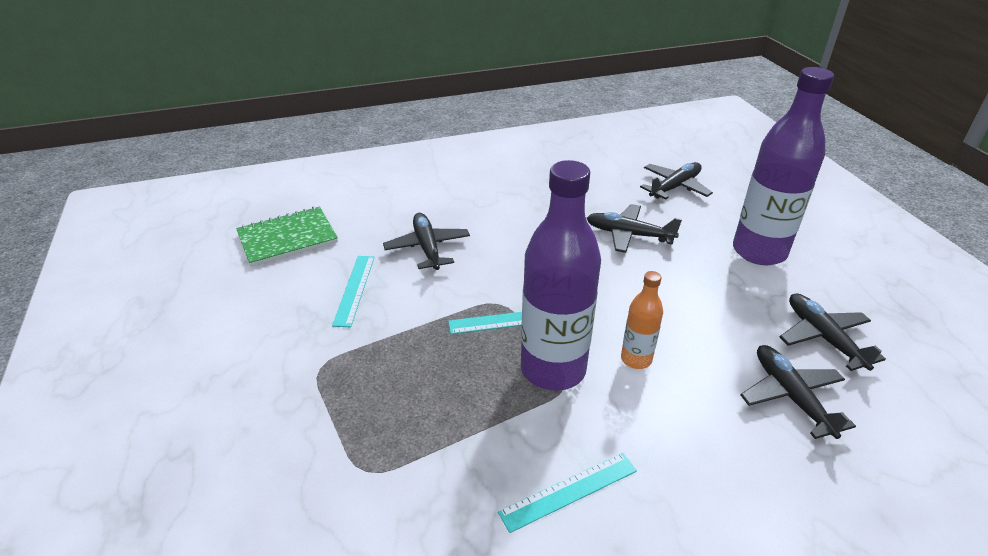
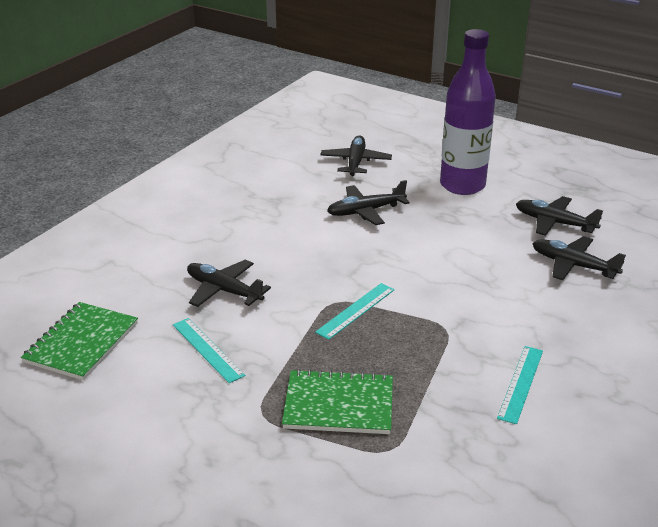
camera: 40 degrees left, 5 degrees down
(382, 399) = (338, 405): none -> green notebook
(553, 369) = (426, 323): purple bottle -> none
(636, 359) = (468, 290): orange bottle -> none

